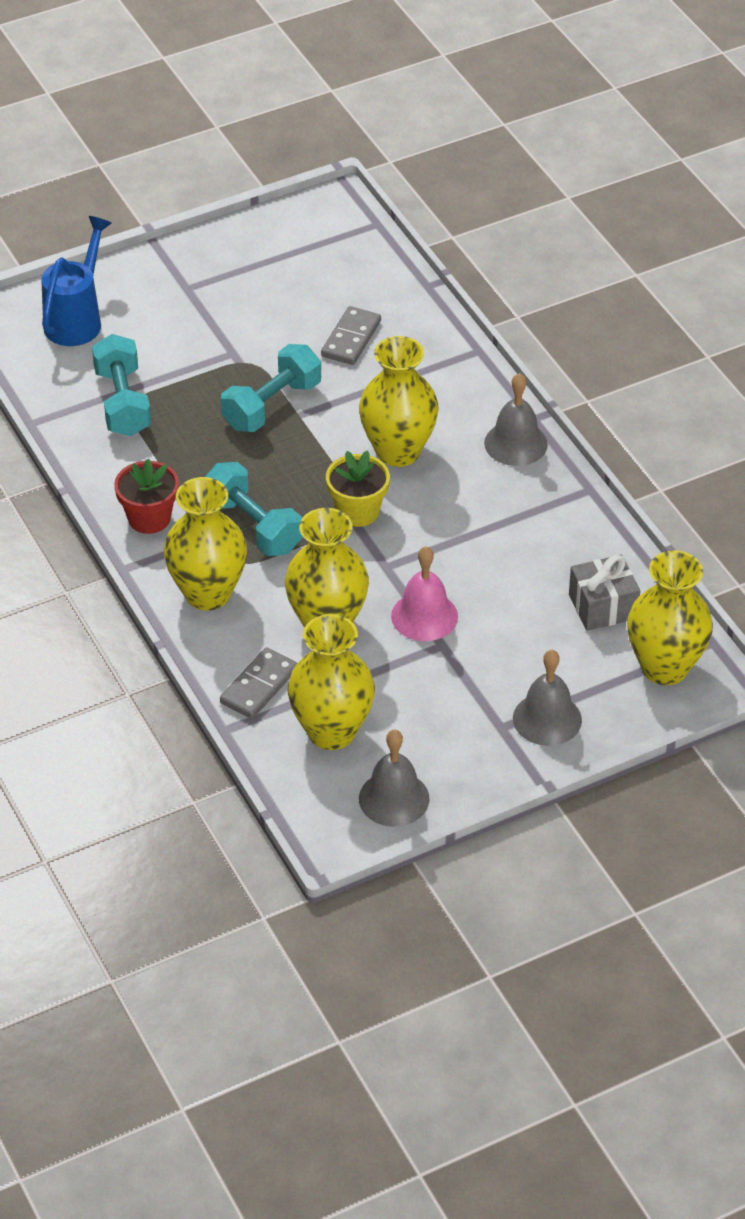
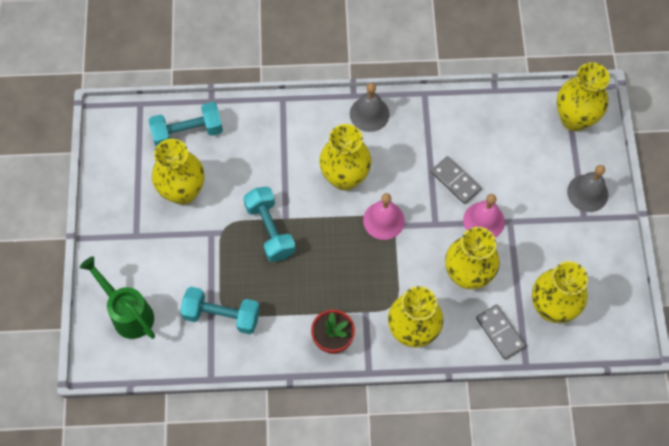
camera: 65 degrees left, 20 degrees up
(77, 319) = (128, 313): blue watering can -> green watering can
(252, 526) = (368, 283): turquoise dumbbell -> turquoise dumbbell (188, 132)
(276, 307) = (183, 191): none -> yellow vase
(351, 339) = (235, 162): grey domino -> grey domino (455, 181)
(358, 511) = (383, 220): yellow flower pot -> pink bell
(394, 798) = (614, 296): grey bell -> none
(603, 606) = (517, 128): grey gift -> none

